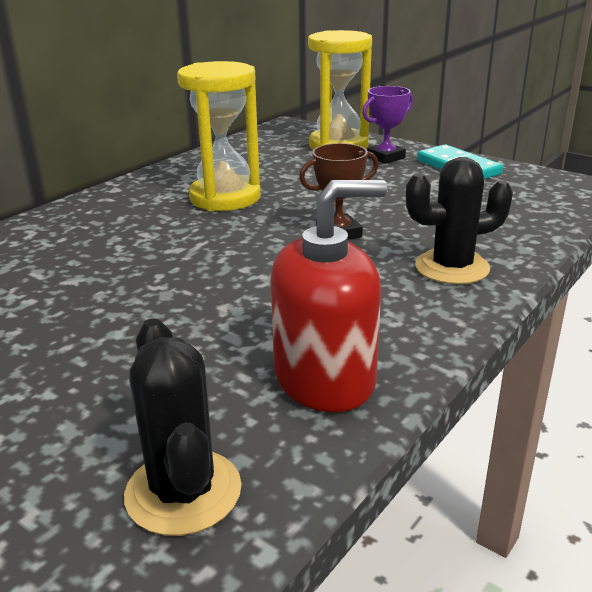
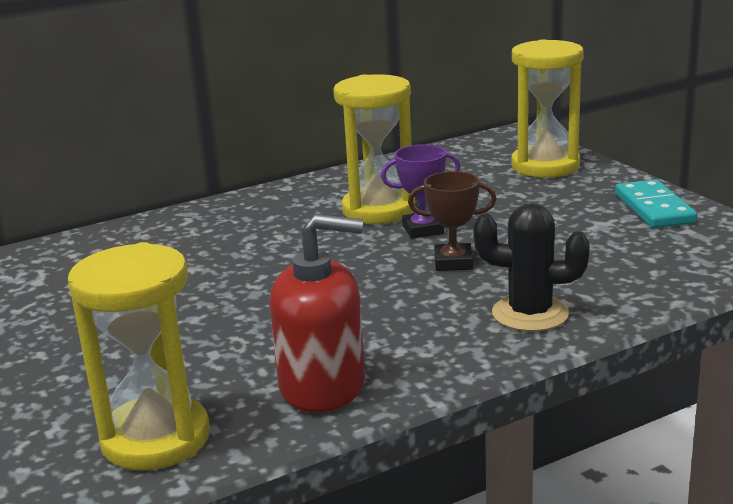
camera: 25 degrees right, 5 degrees down
(183, 492) = (156, 439): black cactus -> yellow hourglass
(385, 157) = (584, 186): purple trophy -> purple trophy (423, 230)

